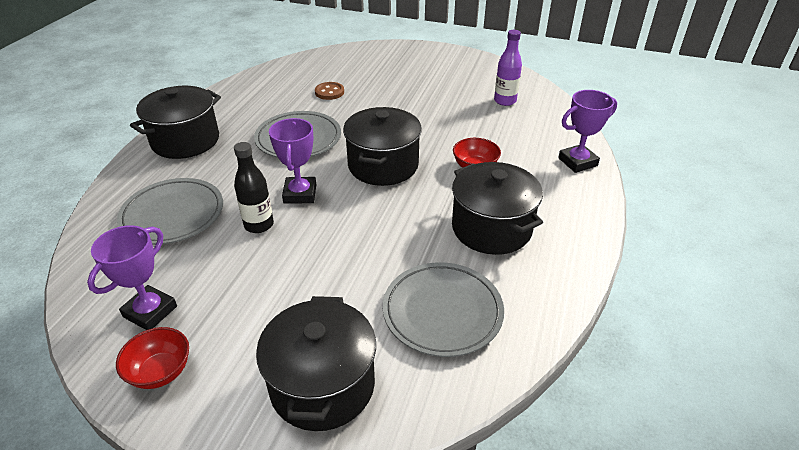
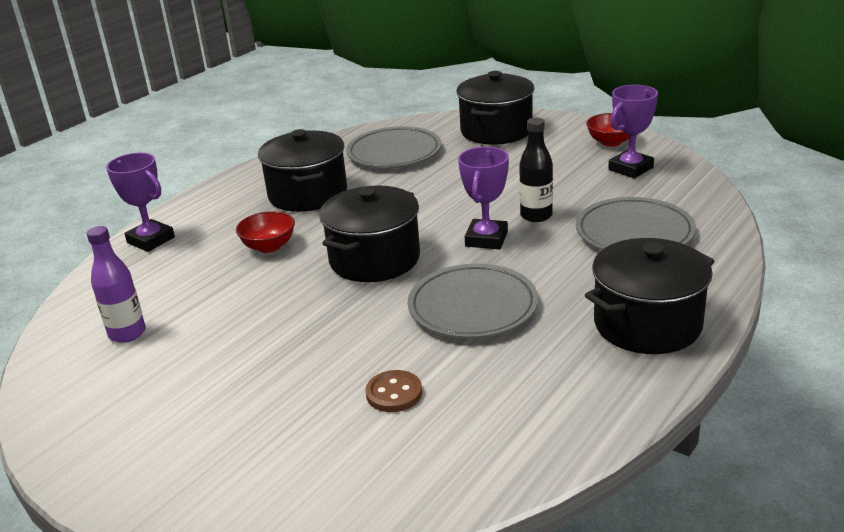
camera: 160 degrees left, 10 degrees down
(577, 162) = (151, 240): purple trophy -> purple trophy turned 45 degrees clockwise

